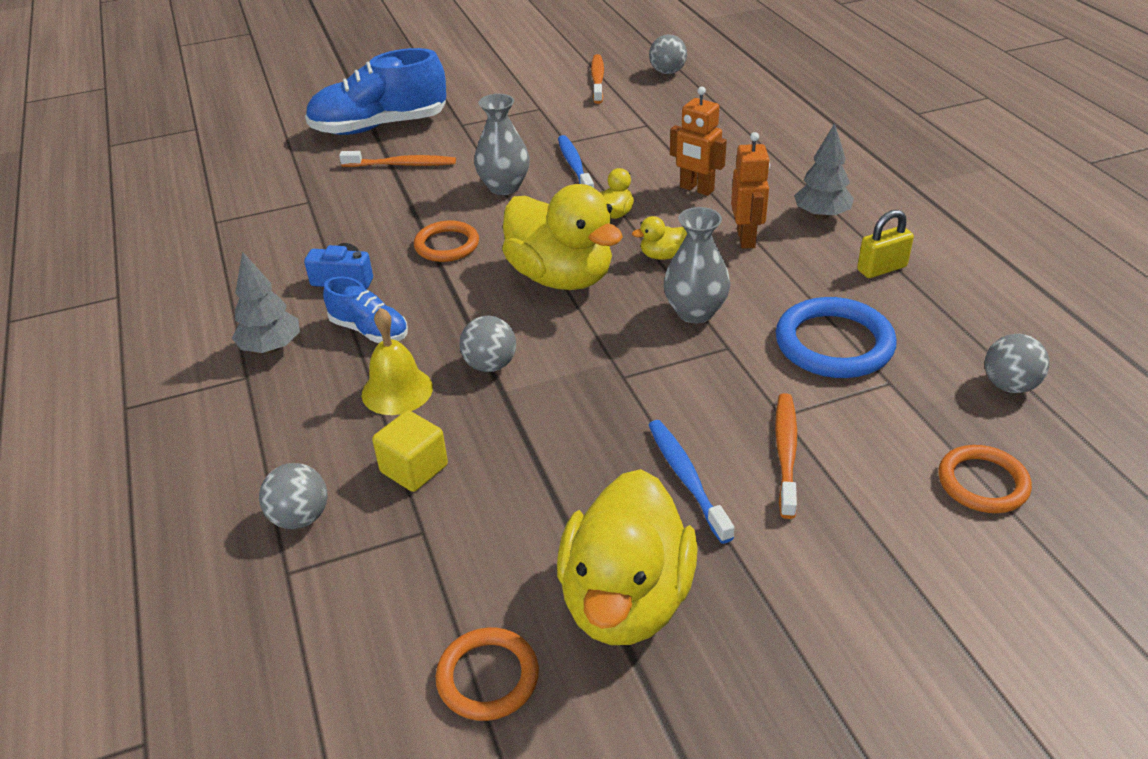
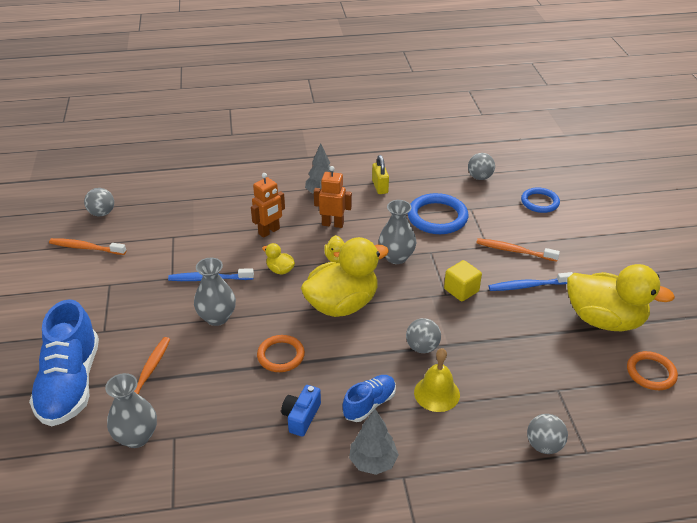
camera: 80 degrees left, 0 degrees up
(308, 180) = (136, 437): none -> grey vase
(414, 469) = (509, 390): yellow cube -> yellow cube (461, 290)
(982, 483) = (539, 202): orange ring -> blue ring

